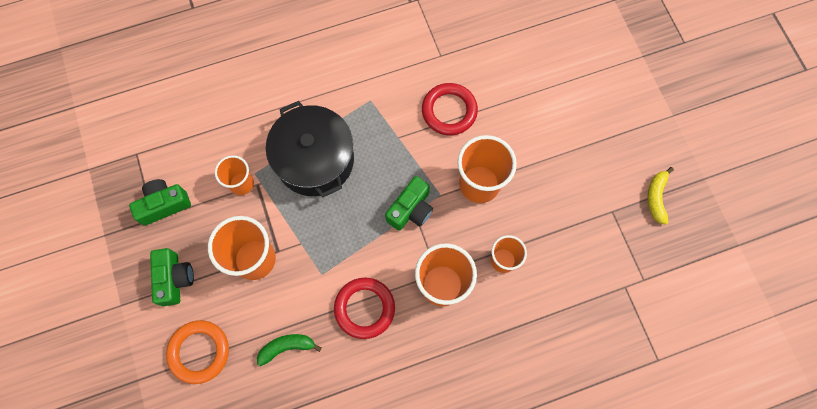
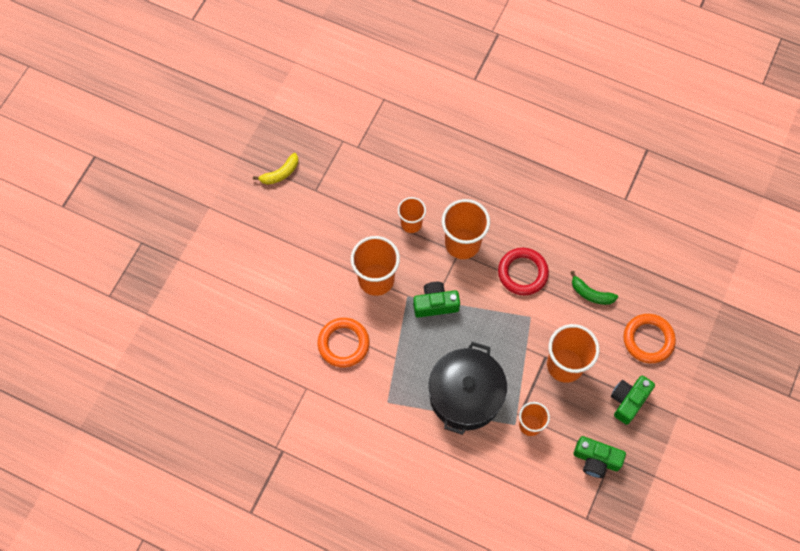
camera: 135 degrees left, 5 degrees down
(449, 111) = (343, 344): red ring -> orange ring

